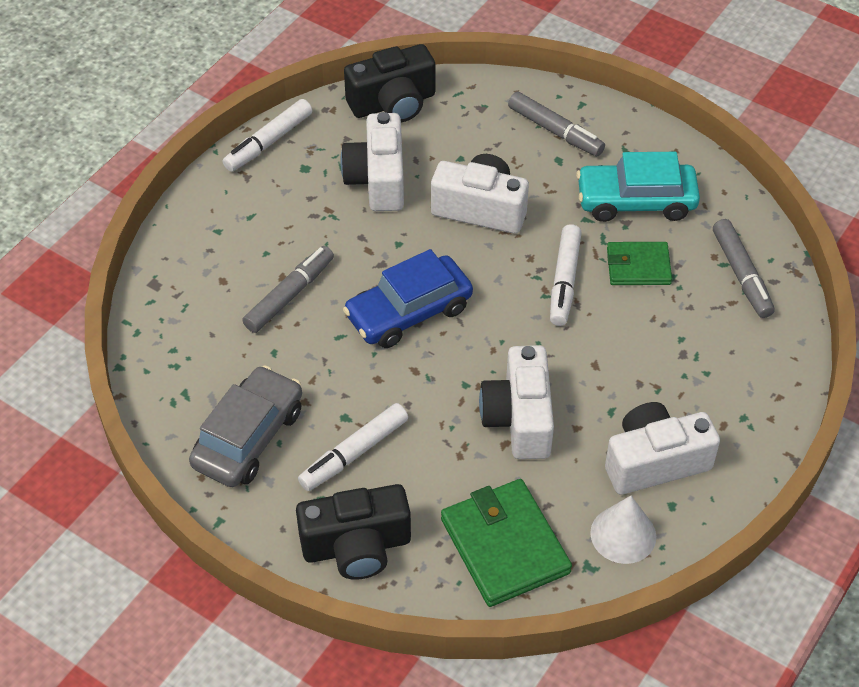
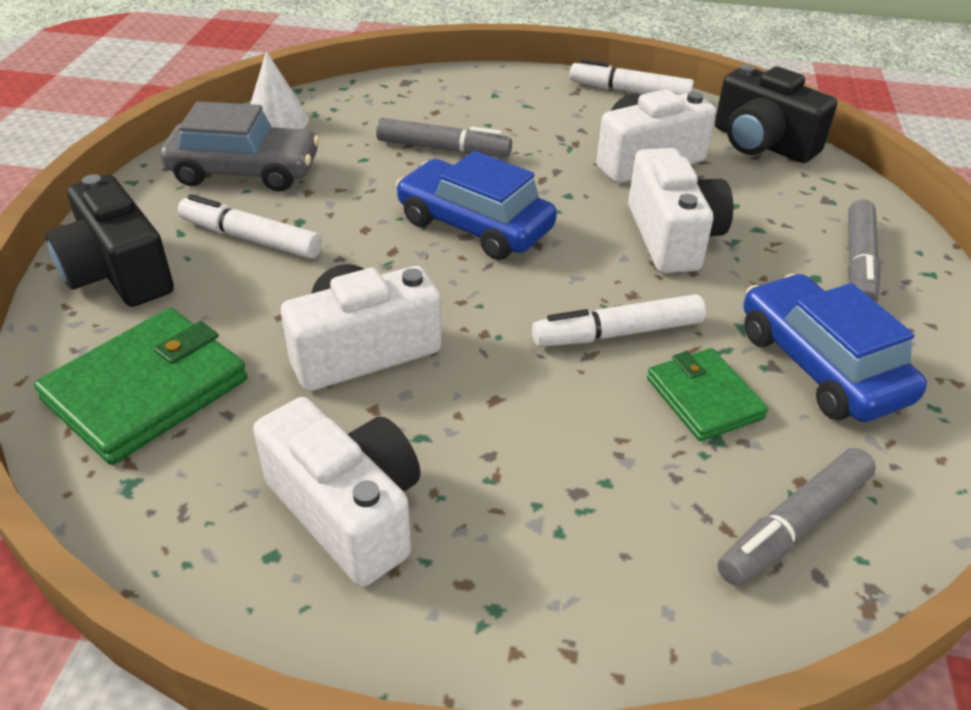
camera: 65 degrees right, 10 degrees down
(623, 534) = (197, 508): white cone -> white cone (277, 120)
(636, 201) = (820, 365): turquoise car -> blue car

